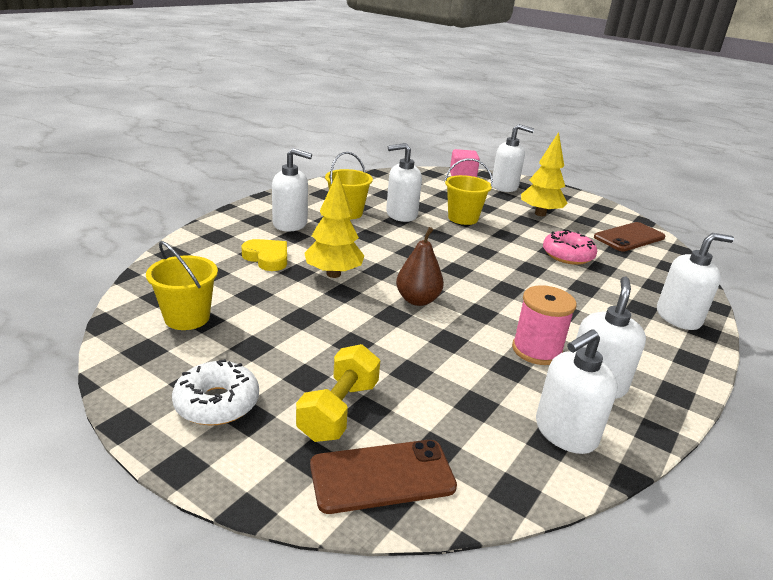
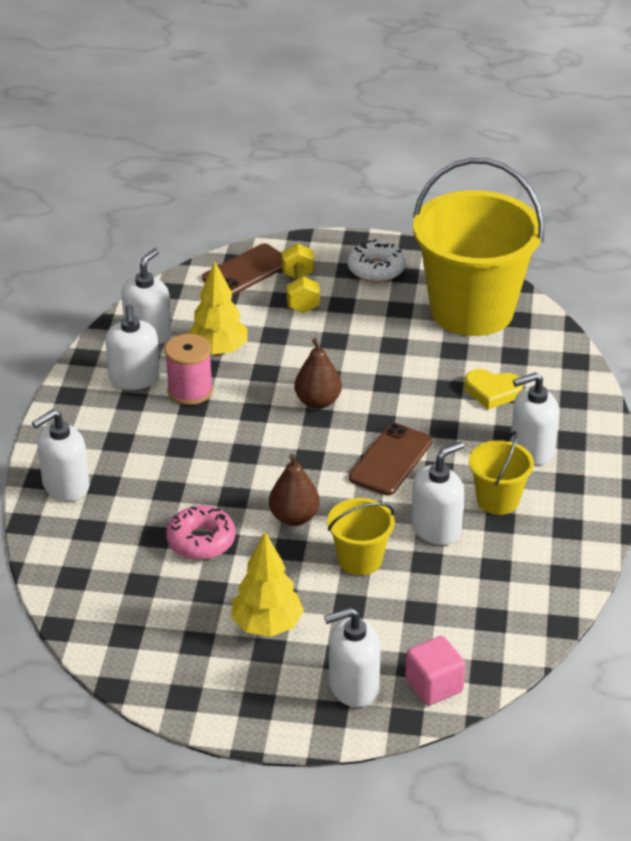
camera: 155 degrees right, 10 degrees up
(187, 317) = (472, 310): yellow bucket -> yellow bucket, size x2.22
(333, 274) = (415, 399): yellow tree -> yellow tree (218, 351)
(492, 246) = (294, 517): none -> brown pear
(629, 237) = (130, 623): brown phone -> brown phone (391, 460)

